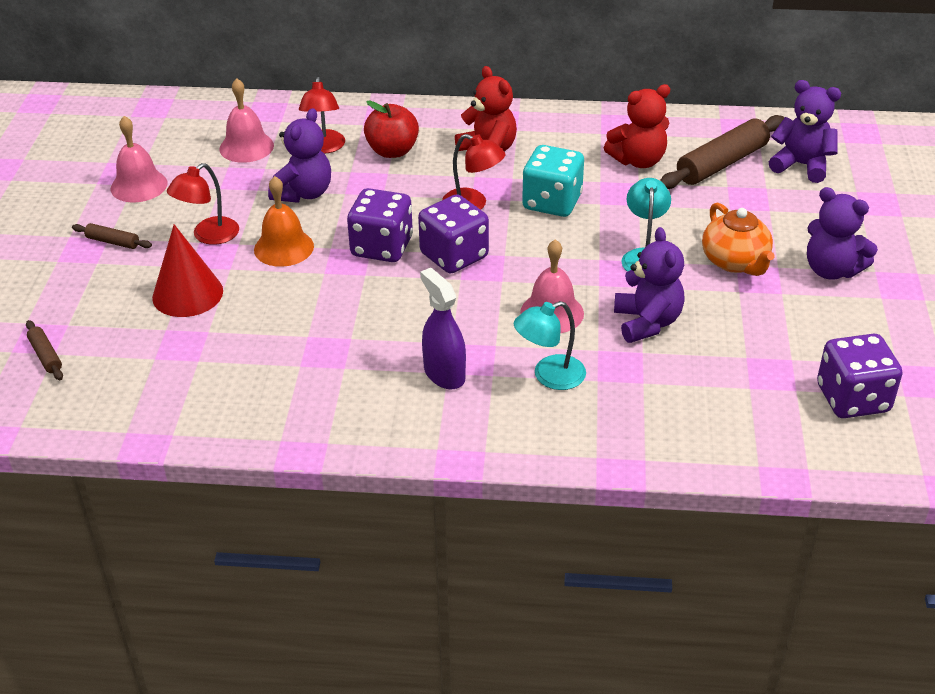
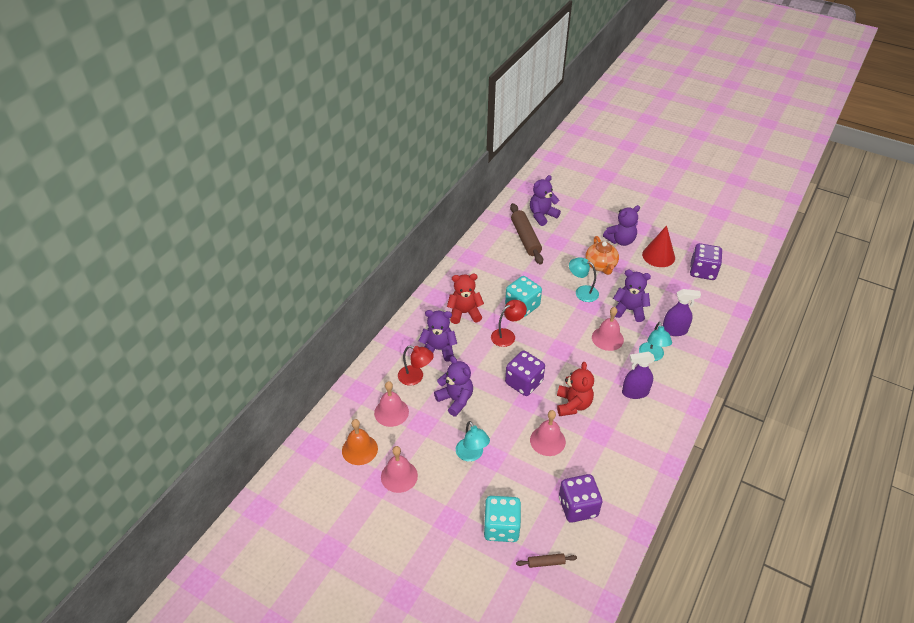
camera: 65 degrees left, 5 degrees up
(91, 297) = (501, 527): none -> turquoise dice
(113, 242) = (451, 503): brown rolling pin -> none
(187, 294) = (521, 479): red cone -> red cone (658, 256)
(208, 236) = (472, 455): red lamp -> turquoise lamp
(276, 301) = (547, 440): none -> pink bell
(284, 247) = (501, 424): orange bell -> orange bell (359, 449)
(392, 151) = (438, 349): red apple -> purple teddy bear
(454, 256) = (546, 357): purple dice -> purple dice (578, 507)
(638, 161) = (506, 263): red teddy bear -> red teddy bear (573, 404)
(641, 392) = (674, 330): none -> purple spray bottle
(735, 262) = (601, 265): orange teapot -> orange teapot turned 75 degrees clockwise

